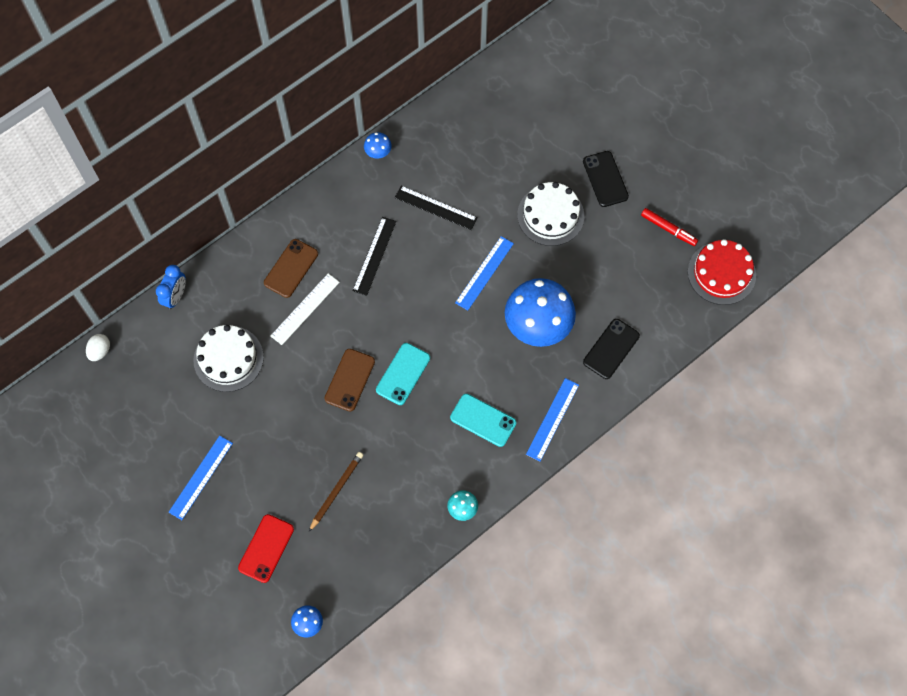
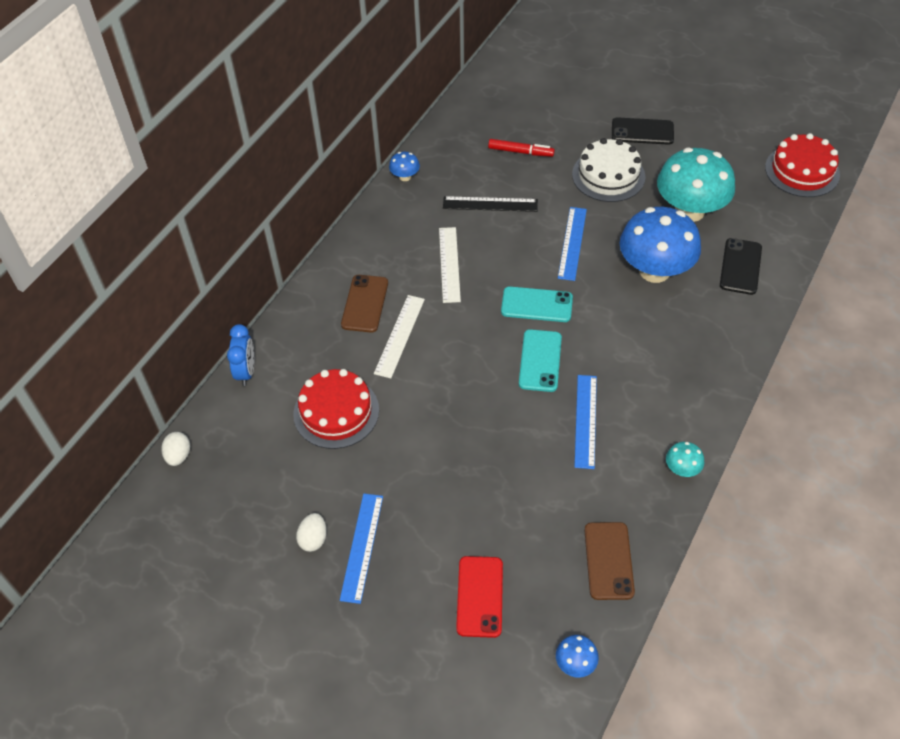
camera: 20 degrees left, 15 degrees down
(169, 457) = (313, 539): none -> white egg
(228, 358) = (336, 412): white cake -> red cake
(336, 491) = (530, 503): brown pencil -> none
(350, 380) = (485, 386): brown phone -> brown phone (608, 561)
(374, 256) = (449, 264): black ruler -> white ruler
(483, 420) = (651, 375): turquoise phone -> turquoise phone (536, 305)
(552, 419) = (723, 349): blue ruler -> blue ruler (585, 421)
(600, 277) = (689, 211): none -> turquoise mushroom
(605, 179) = (642, 132): black phone -> black phone turned 45 degrees counterclockwise
(668, 229) = (728, 152): red marker -> red marker (520, 152)

